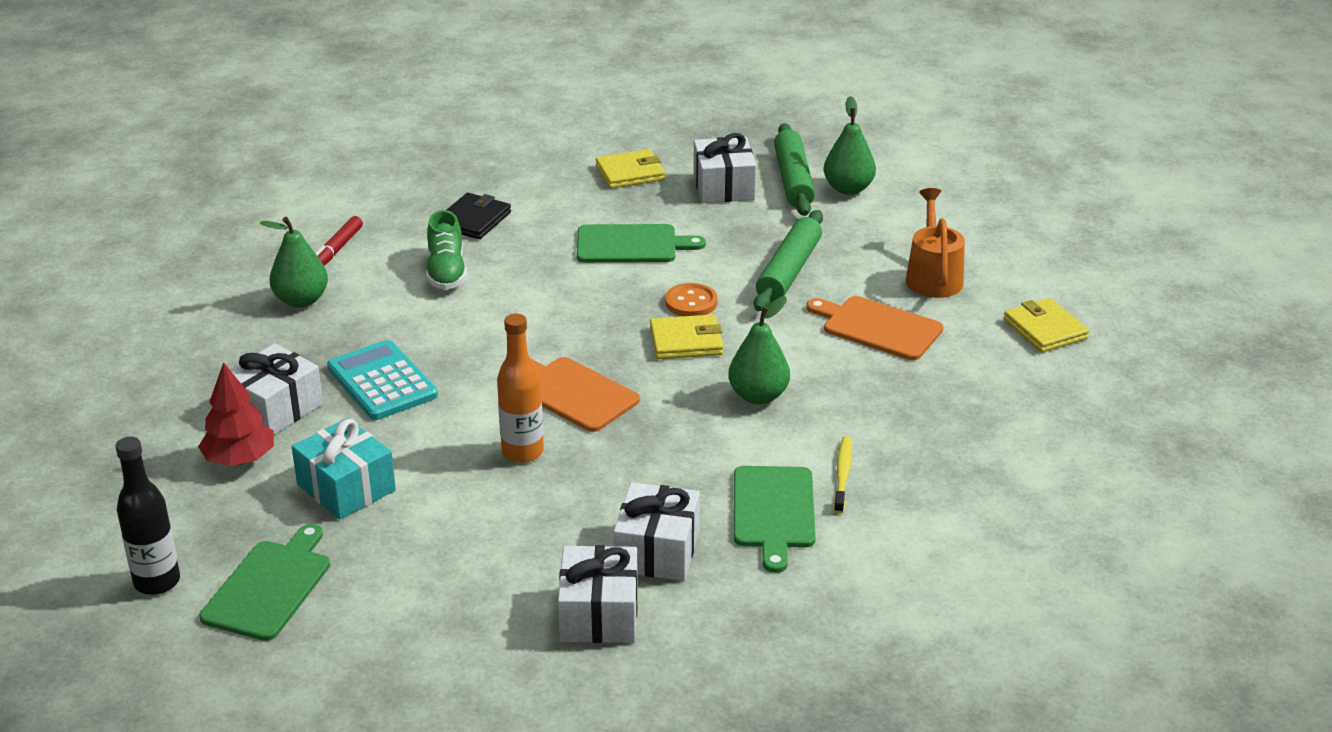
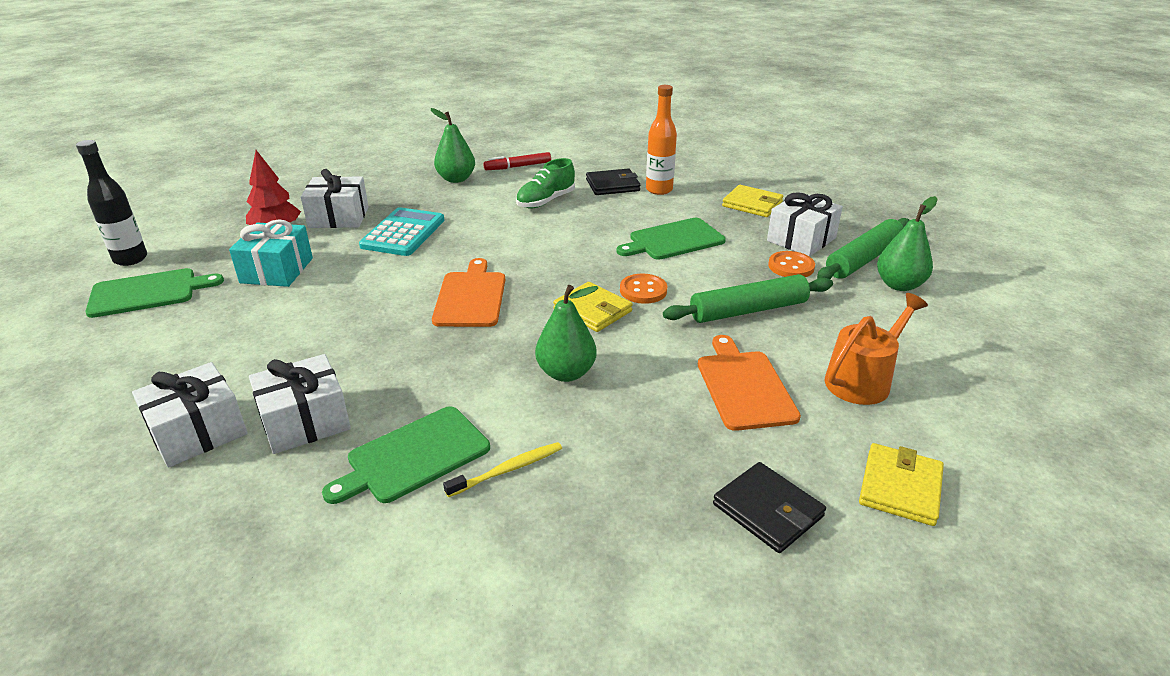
camera: 50 degrees right, 0 degrees up
(522, 452) = (378, 310): orange bottle -> orange bottle (659, 190)
(631, 245) = (673, 240): green cutting board -> green cutting board turned 105 degrees clockwise
(756, 216) = (791, 266): none -> orange button
(1007, 389) = (768, 510): none -> black wallet

